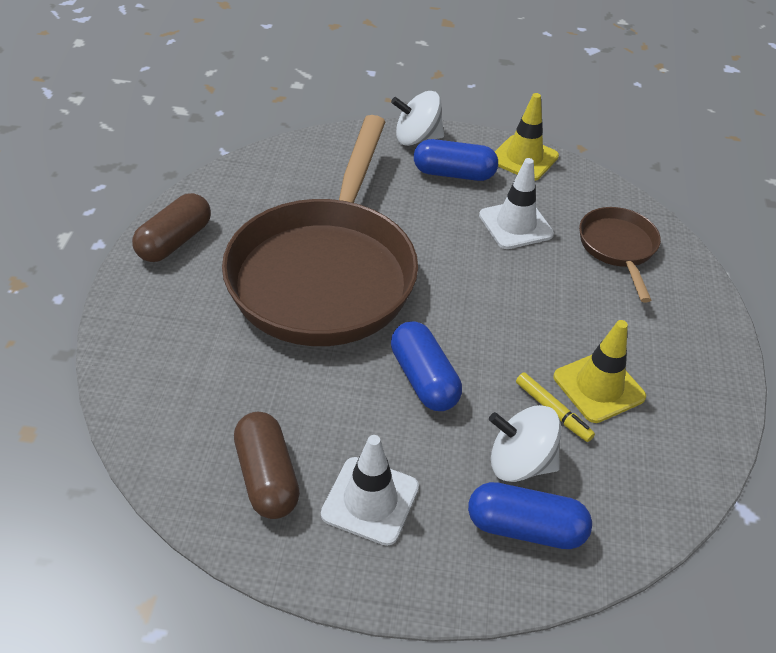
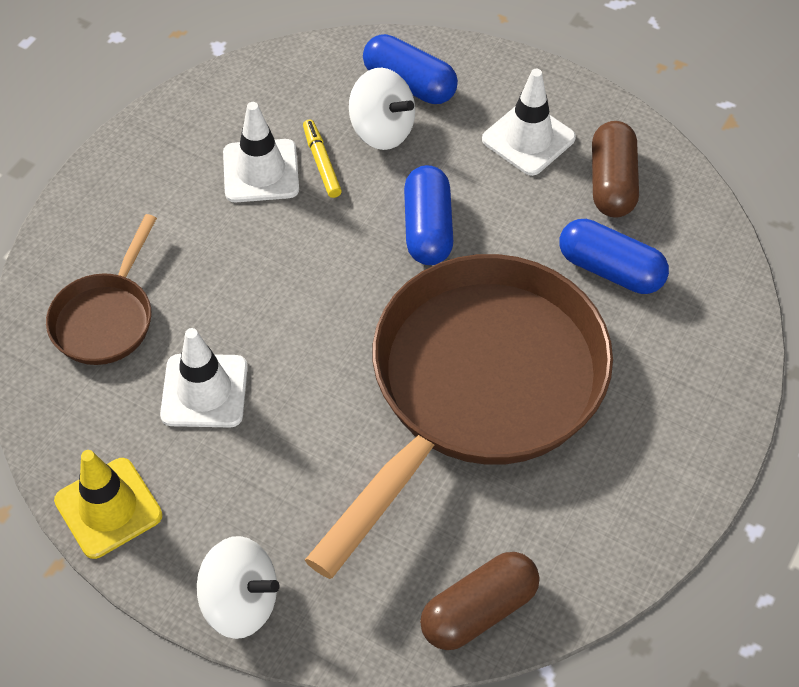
camera: 155 degrees left, 10 degrees up
(175, 241) = (654, 496): brown capsule -> brown capsule (479, 610)
(454, 174) = (229, 508): blue capsule -> blue capsule (610, 269)
(598, 387) = (261, 171): yellow traffic cone -> white traffic cone

